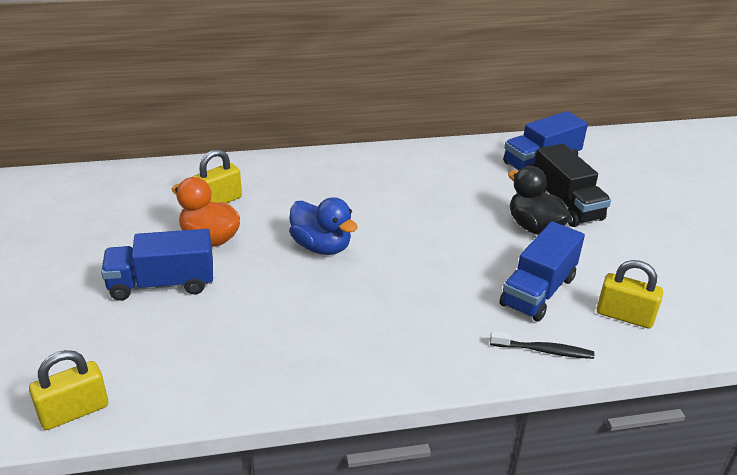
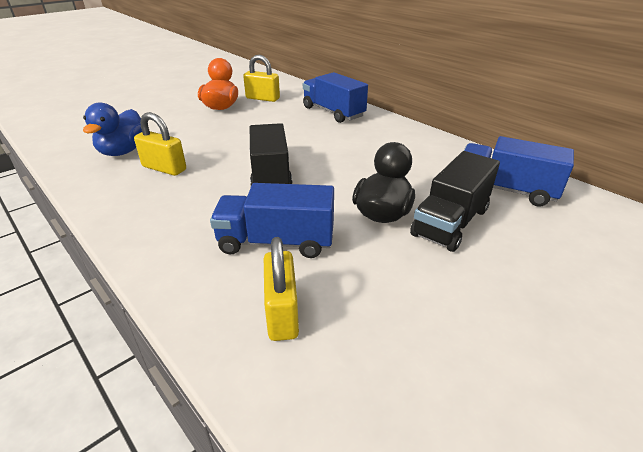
camera: 60 degrees right, 0 degrees up
(74, 411) = (41, 124): yellow padlock -> yellow padlock (164, 168)
(162, 284) = (165, 109): blue truck -> blue truck (333, 112)
(321, 247) = (246, 137): blue duck -> blue duck (123, 151)
(419, 257) = (270, 173): none -> black truck
(543, 350) = (182, 268): black toothbrush -> none

